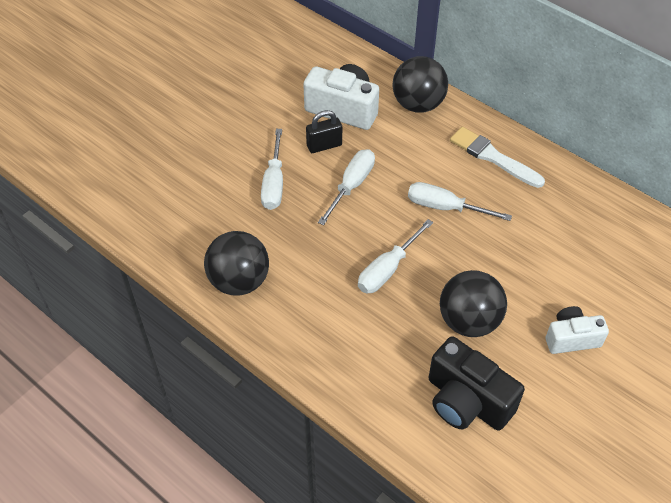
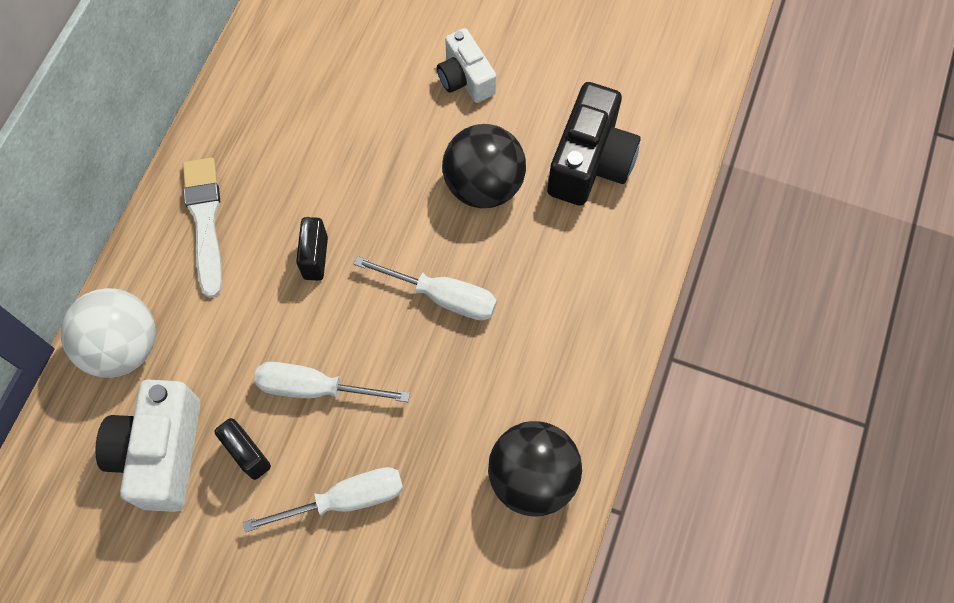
camera: 110 degrees left, 15 degrees up
(418, 104) = (123, 346): black ball -> white ball
(444, 207) = (315, 258): white screwdriver -> black padlock
(493, 157) = (205, 220): white brush -> white brush turned 150 degrees clockwise

